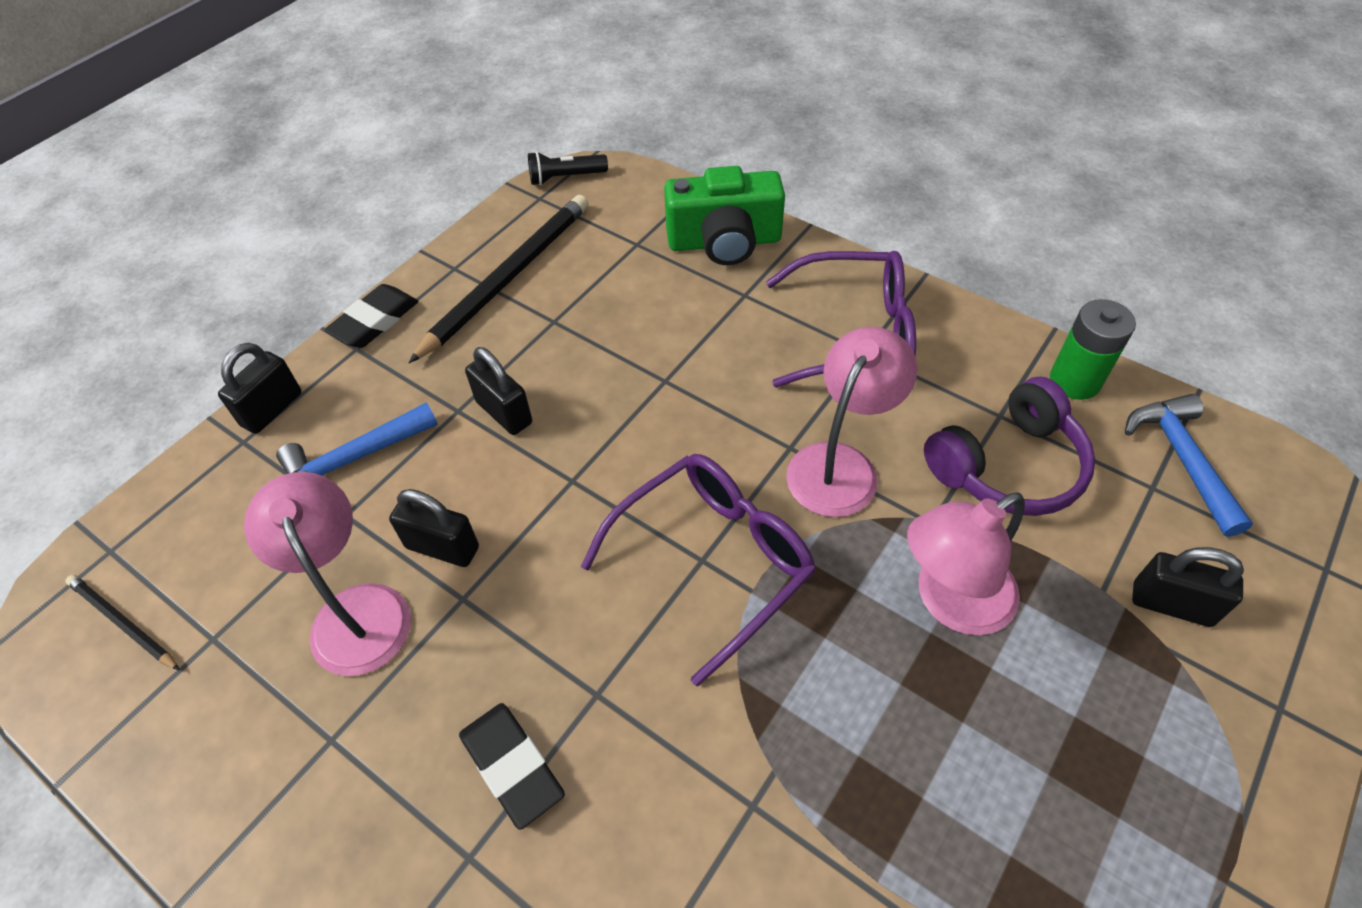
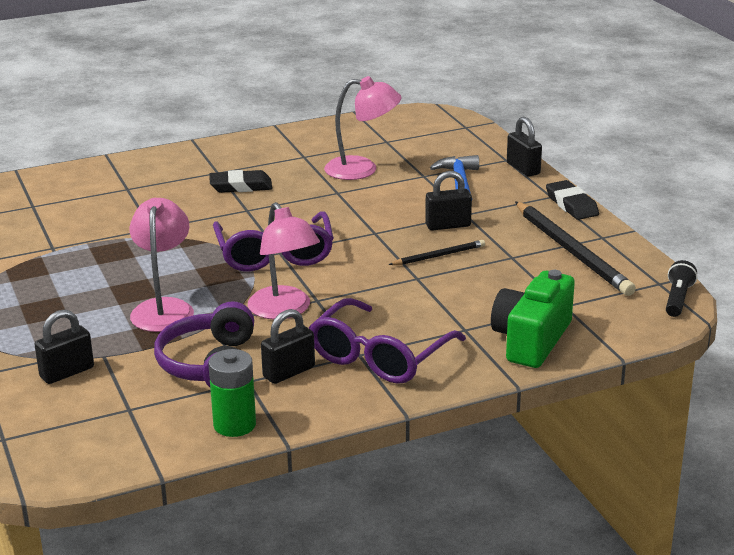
camera: 120 degrees right, 25 degrees down
(123, 623) = (418, 126): black pencil -> black pencil (439, 256)
(442, 547) = (373, 193): black padlock -> black padlock (289, 372)
(1182, 459) = (128, 432): blue hammer -> none

